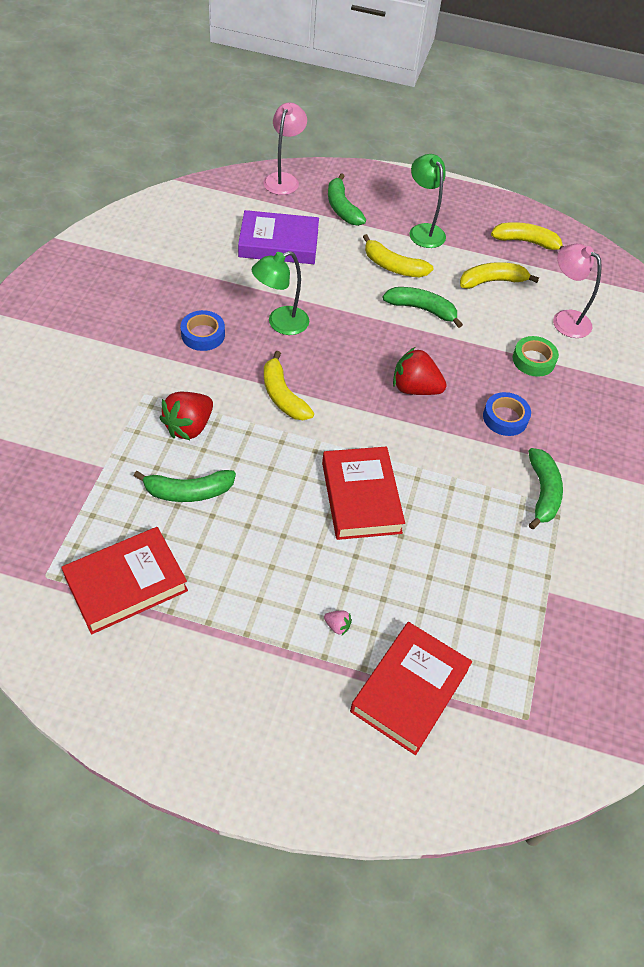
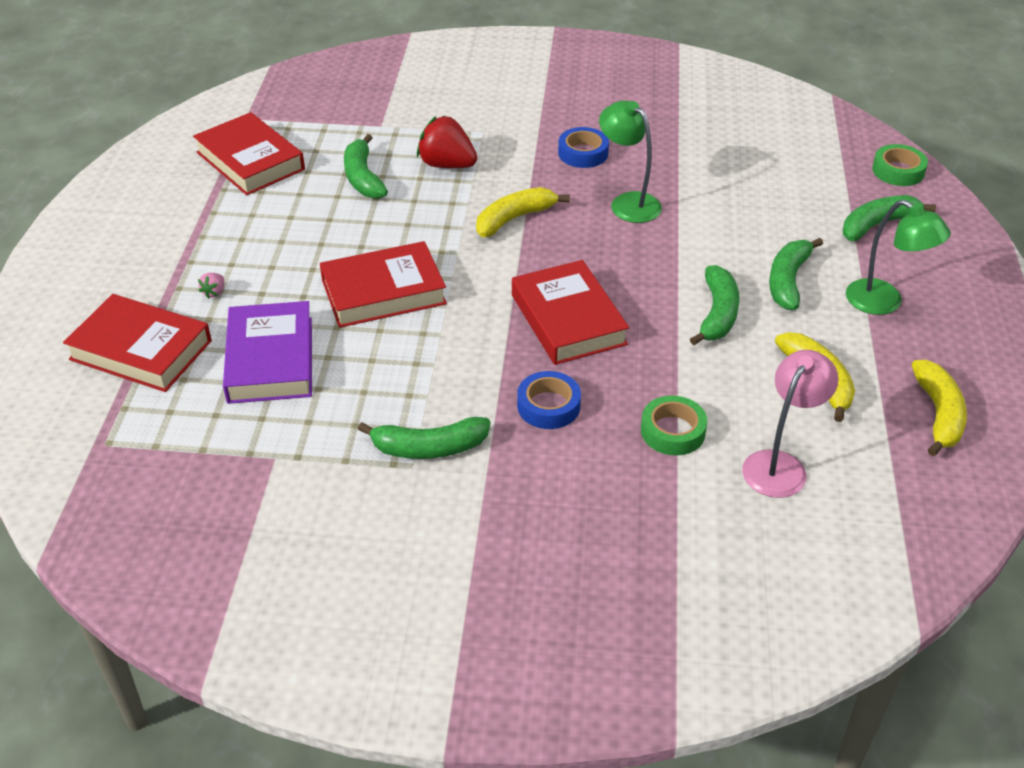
camera: 85 degrees right, 10 degrees down
(278, 243) = (769, 183): purple book -> purple book (270, 359)
(284, 179) = (898, 171): pink lamp -> green tape
(393, 266) = (788, 281): yellow banana -> green banana
(415, 388) = (568, 319): red strawberry -> red book
(423, 231) = (884, 303): green lamp -> green lamp turned 75 degrees clockwise

